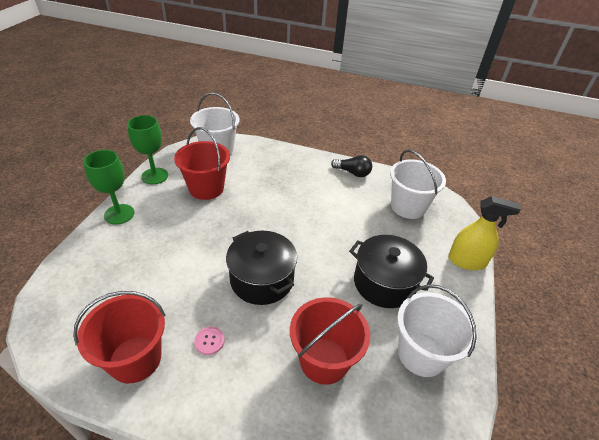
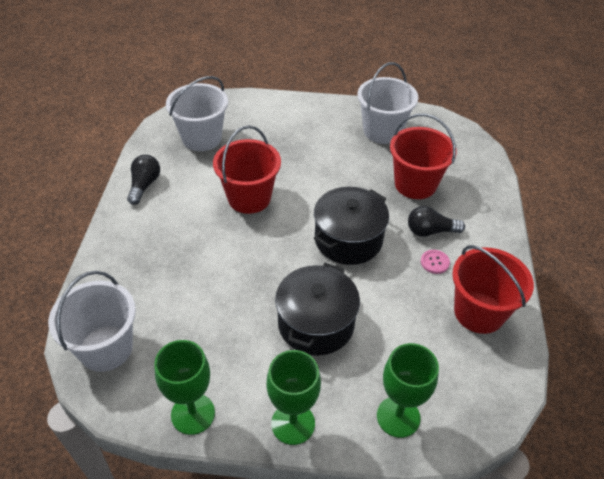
camera: 100 degrees left, 5 degrees up
(84, 267) = (398, 417): none -> green goblet
(206, 188) = (209, 333): red bucket -> red bucket (249, 198)
(250, 351) = (430, 231): none -> black light bulb
(384, 283) = (318, 152): black pot -> black pot (316, 323)
(466, 261) = (271, 102): yellow spray bottle -> none

